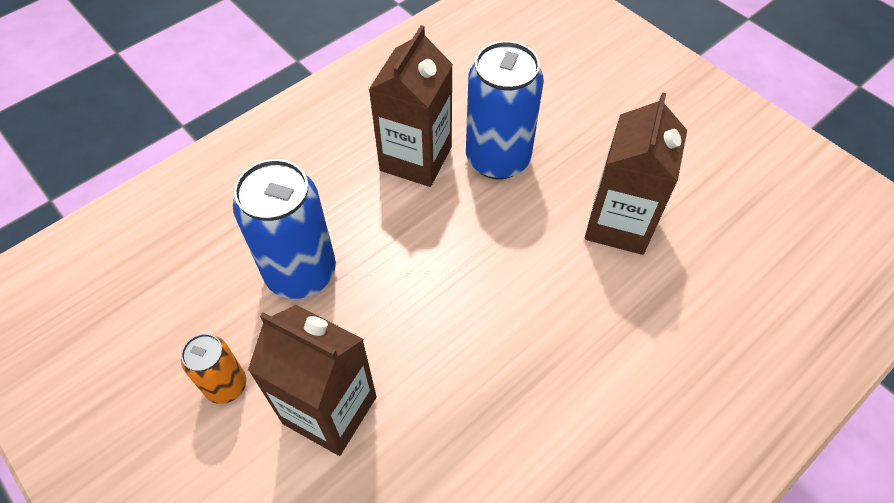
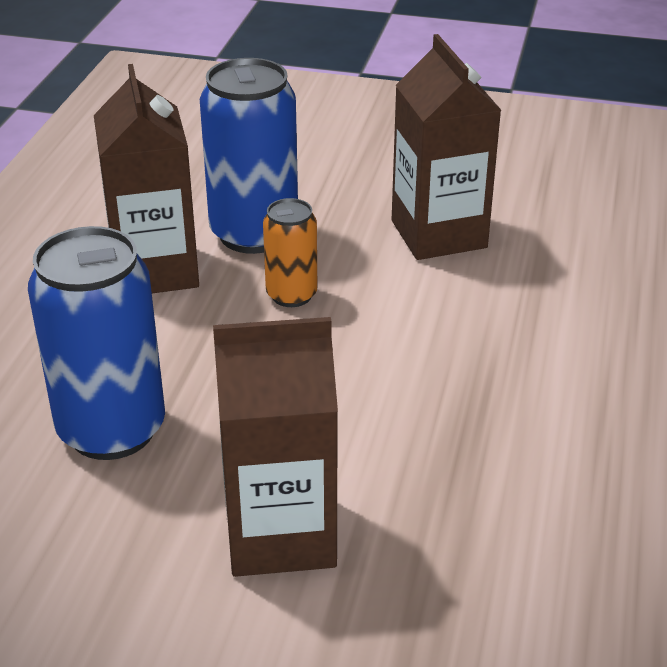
camera: 35 degrees left, 20 degrees down
(226, 385) = (119, 581): orange can -> orange can (291, 295)

